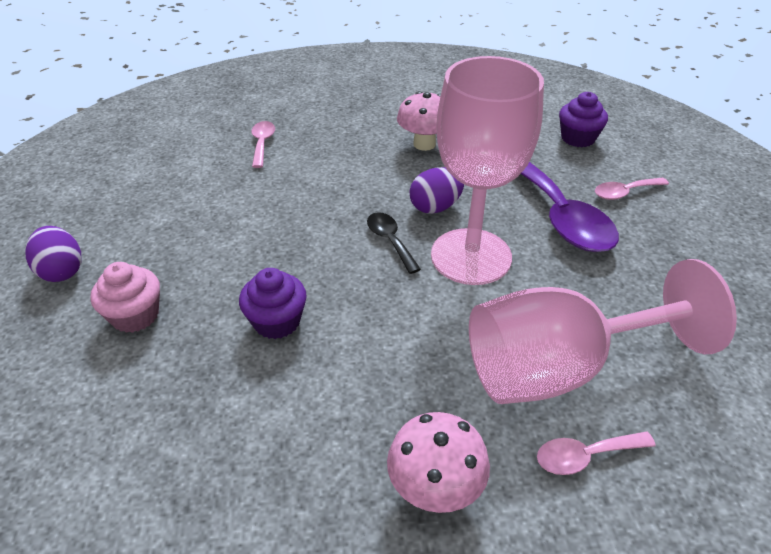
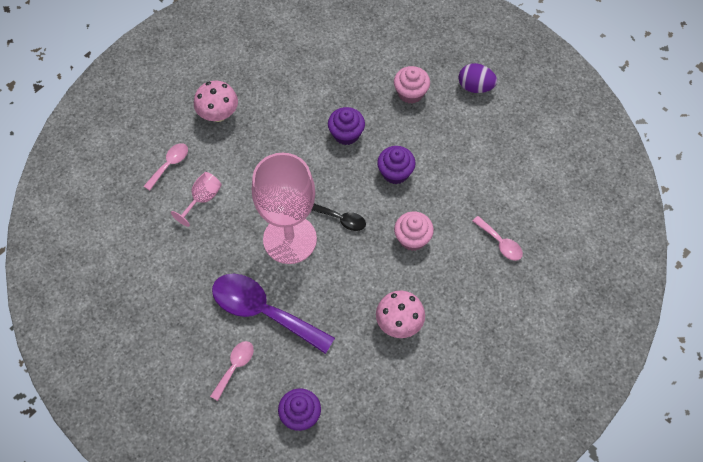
camera: 140 degrees right, 20 degrees up
(276, 246) = (395, 172): none -> purple cupcake
(335, 187) = (412, 238): none -> pink cupcake
(435, 207) = (339, 264): purple egg -> none
(558, 368) = (202, 199): pink goblet -> pink goblet, size x0.43

